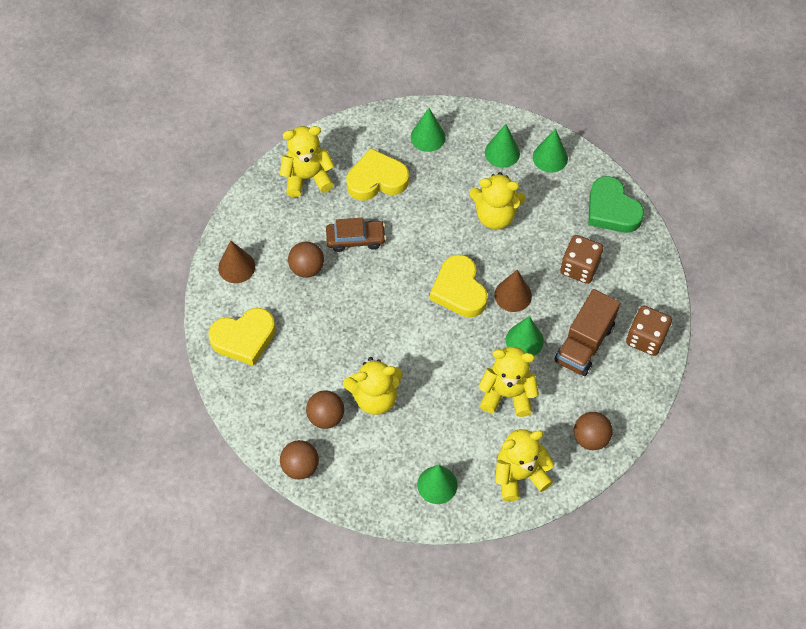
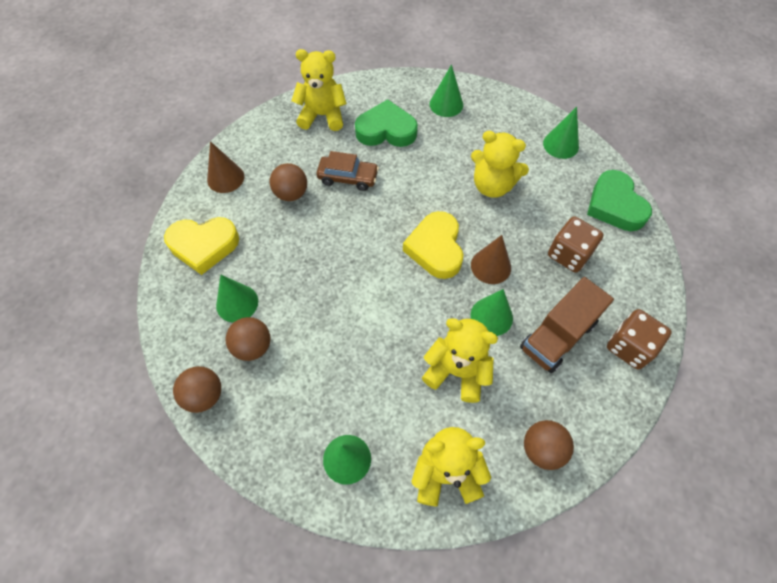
camera: 15 degrees right, 0 degrees up
(375, 397) = (312, 338): yellow teddy bear -> none
(376, 180) = (386, 130): yellow heart -> green heart
(502, 152) = (514, 131): green cone -> green cone (237, 303)

